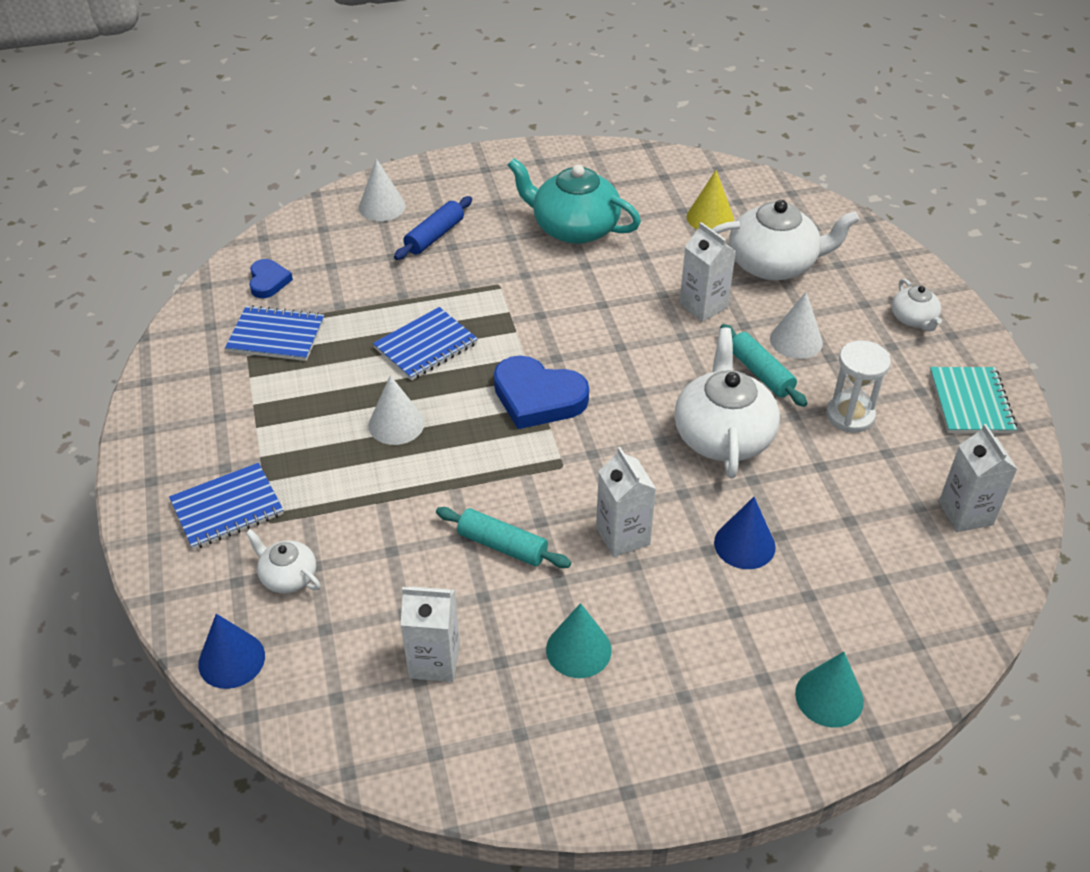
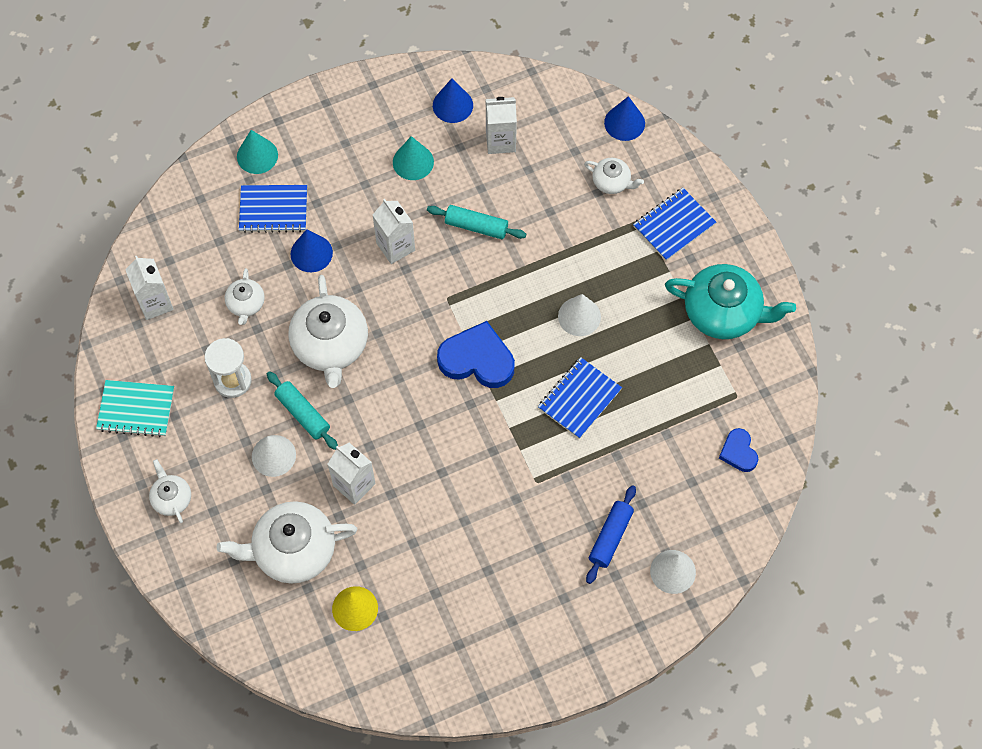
camera: 170 degrees right, 20 degrees up
(276, 336) = (705, 390): blue notebook -> blue notebook (273, 210)
(497, 732) = (452, 105): none -> blue cone
(573, 228) = (483, 571): turquoise teapot -> turquoise teapot (723, 312)
(837, 495) = (246, 304): none -> white teapot
(970, 402) = (136, 409): turquoise notebook -> turquoise notebook turned 75 degrees counterclockwise

